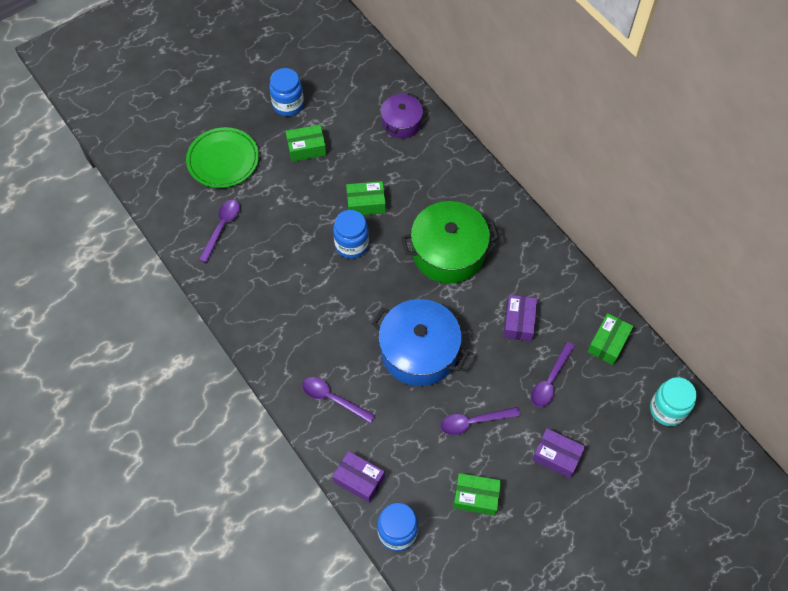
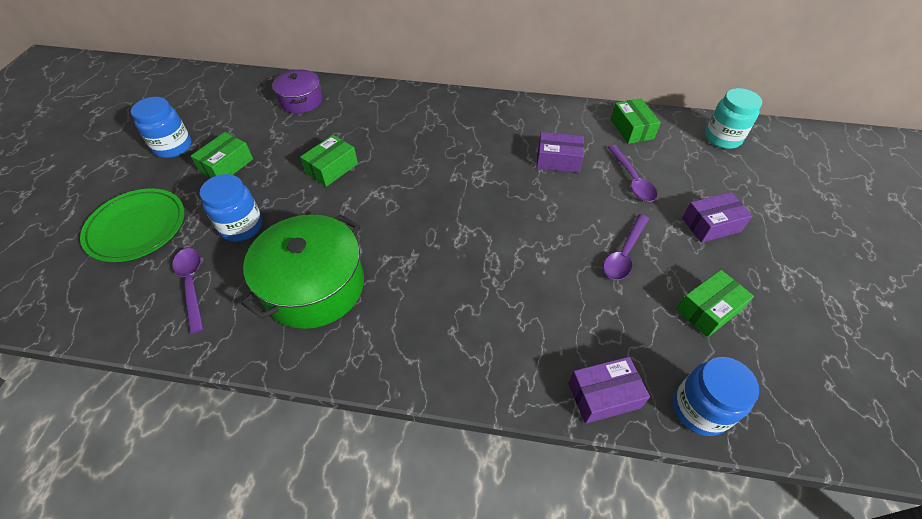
camera: 45 degrees left, 10 degrees down
(332, 398) = (486, 343): purple spoon -> none
(351, 245) = (353, 205): blue jar -> blue jar (242, 227)
(419, 351) = (512, 238): blue pot -> none
(448, 252) = (445, 154): green pot -> green pot (314, 286)
(519, 322) = (558, 160): purple box -> purple box turned 45 degrees counterclockwise

